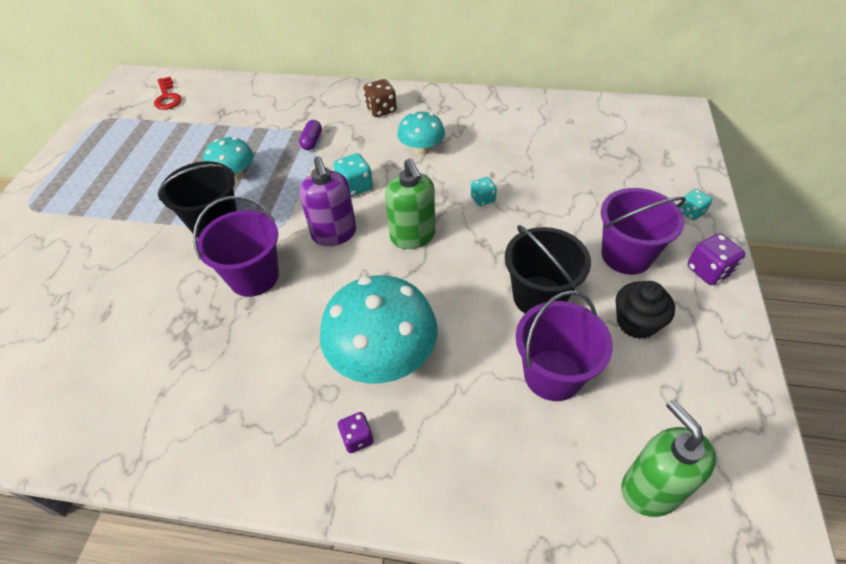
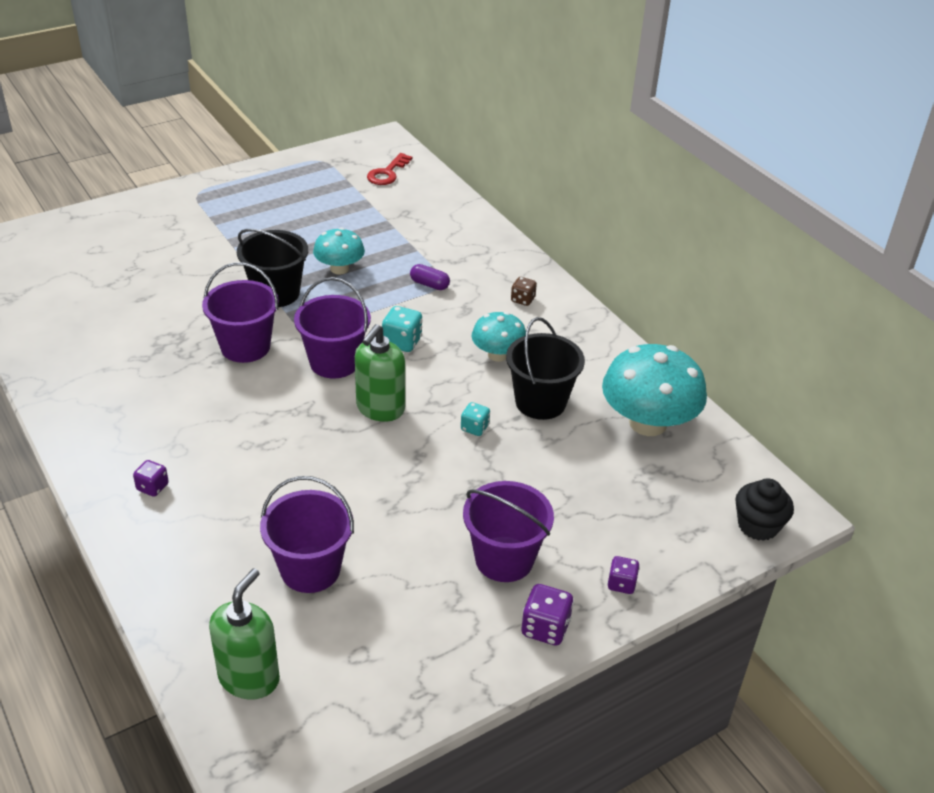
camera: 45 degrees right, 10 degrees down
(312, 141) = (429, 284): purple capsule -> purple capsule turned 60 degrees clockwise
(334, 234) = (334, 362): purple soap dispenser -> purple bucket
(381, 110) = (522, 300): brown dice -> brown dice, size x0.66
(383, 356) = (236, 460): turquoise mushroom -> turquoise mushroom (648, 423)
(539, 296) = (389, 522): black bucket -> black bucket (540, 402)
(636, 322) = (422, 600): black cupcake -> black cupcake (758, 525)
(691, 212) = (621, 584): turquoise dice -> purple dice

